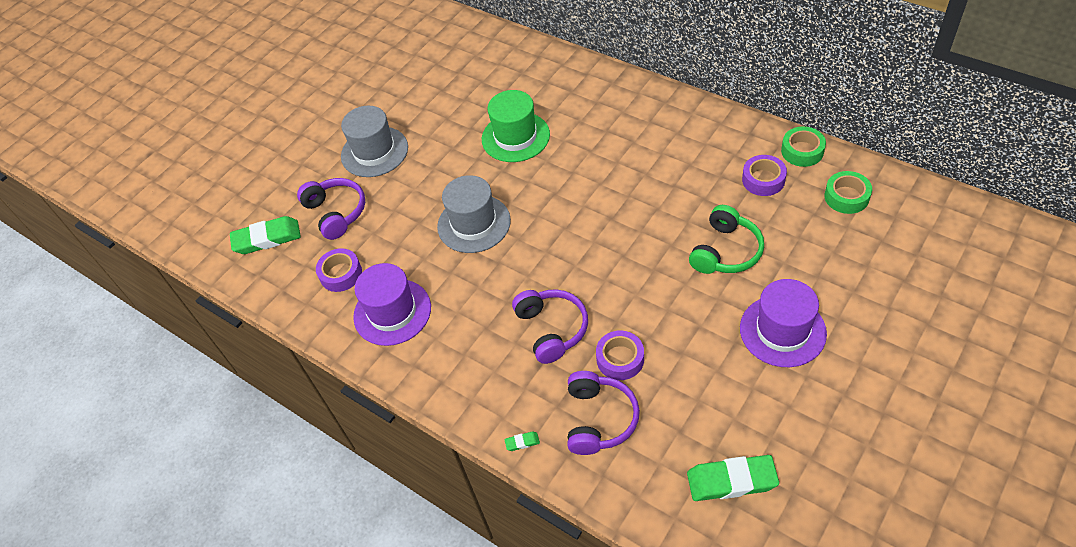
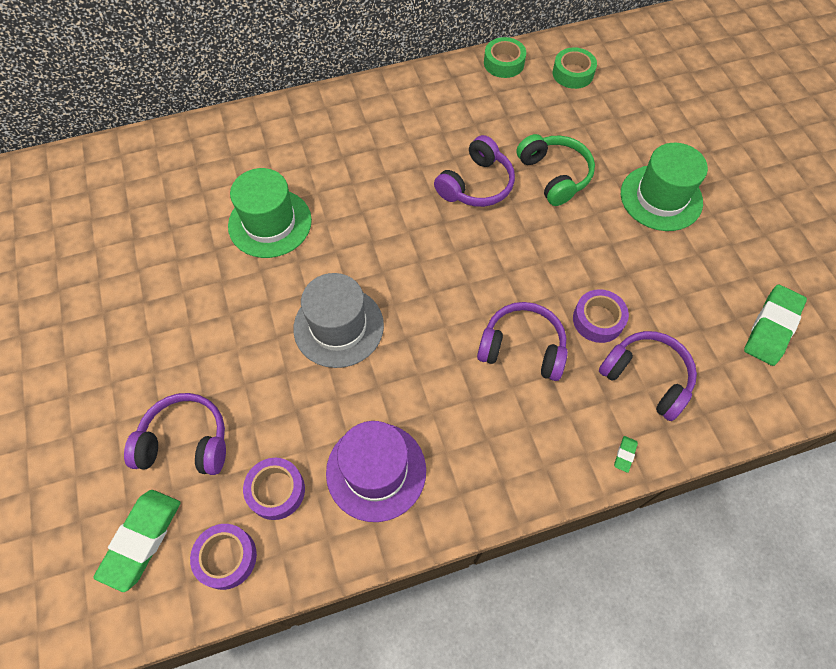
camera: 60 degrees left, 10 degrees up
(374, 152) = (143, 351): grey hat -> none
(664, 213) = (476, 184): none -> purple headphones
(763, 180) = (507, 103): purple tape -> purple tape (226, 557)
(782, 331) = (661, 198): purple hat -> green hat

